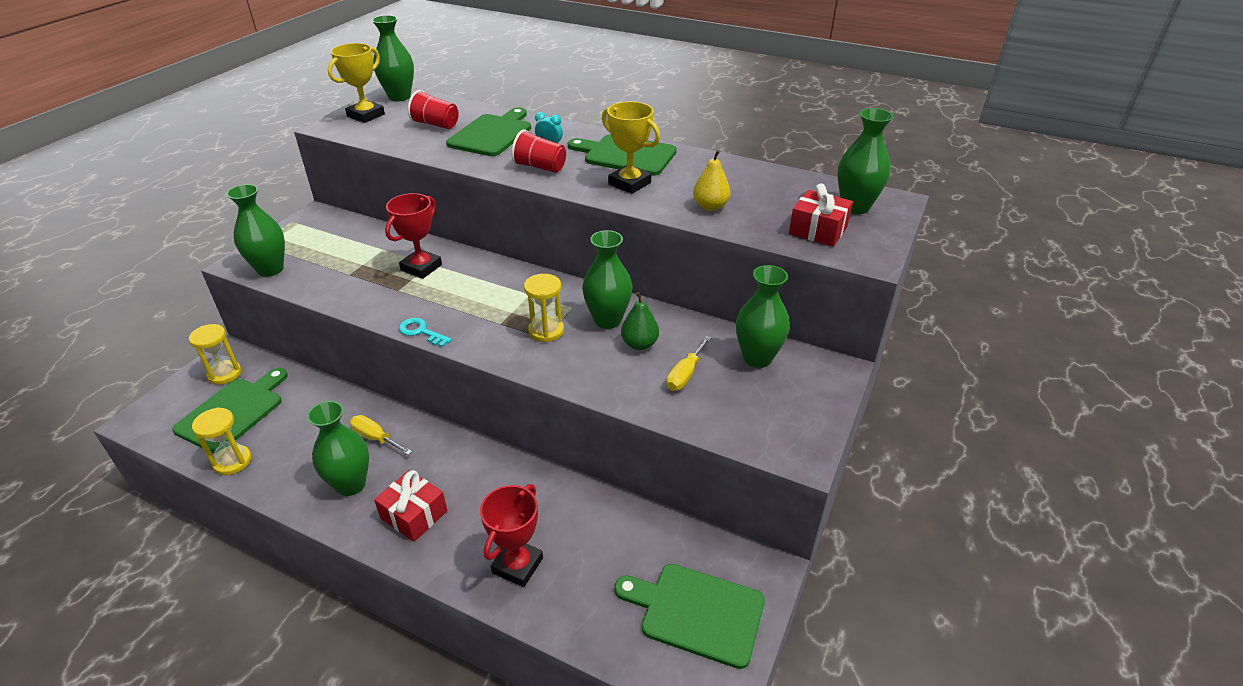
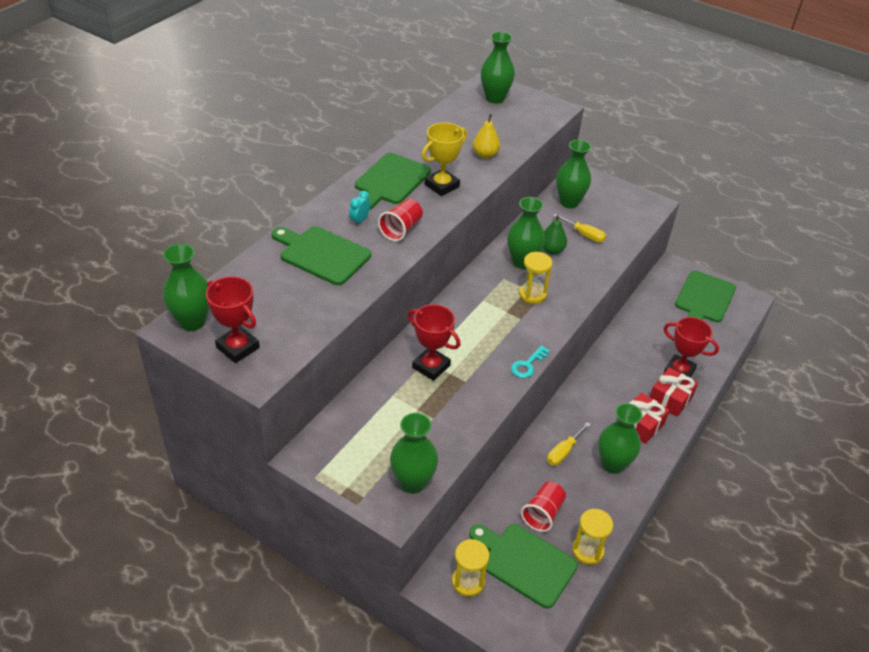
camera: 85 degrees left, 5 degrees up
(366, 115) = (238, 347): yellow trophy -> red trophy
(436, 125) = (284, 292): red cup -> red cup (543, 513)
(818, 230) = (523, 119): red gift -> red gift (670, 399)

